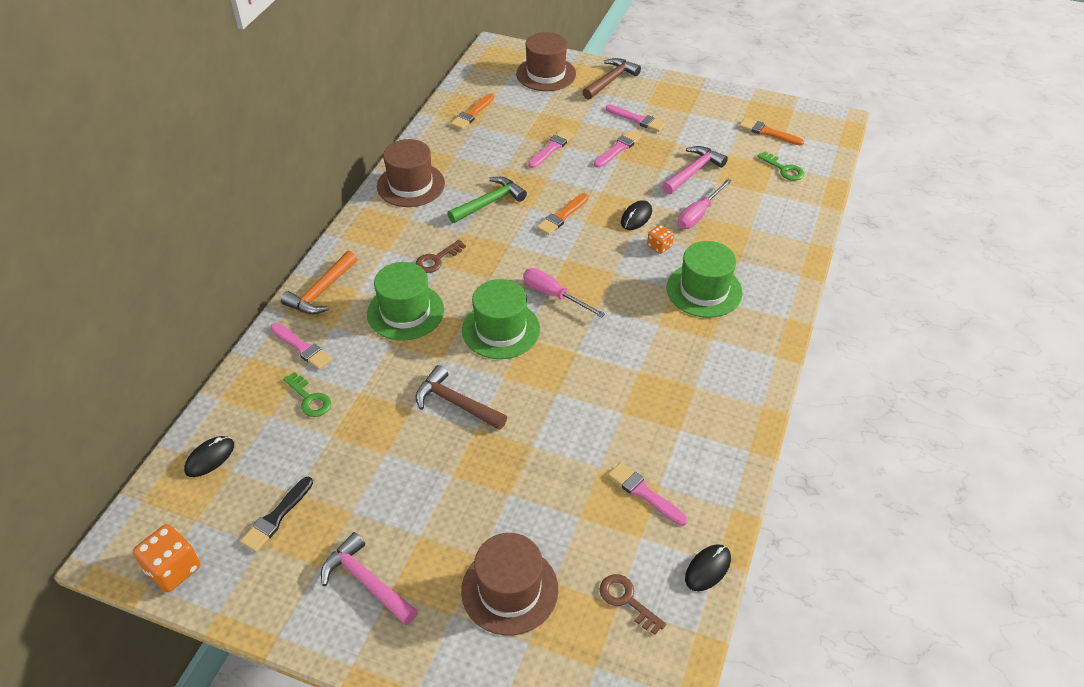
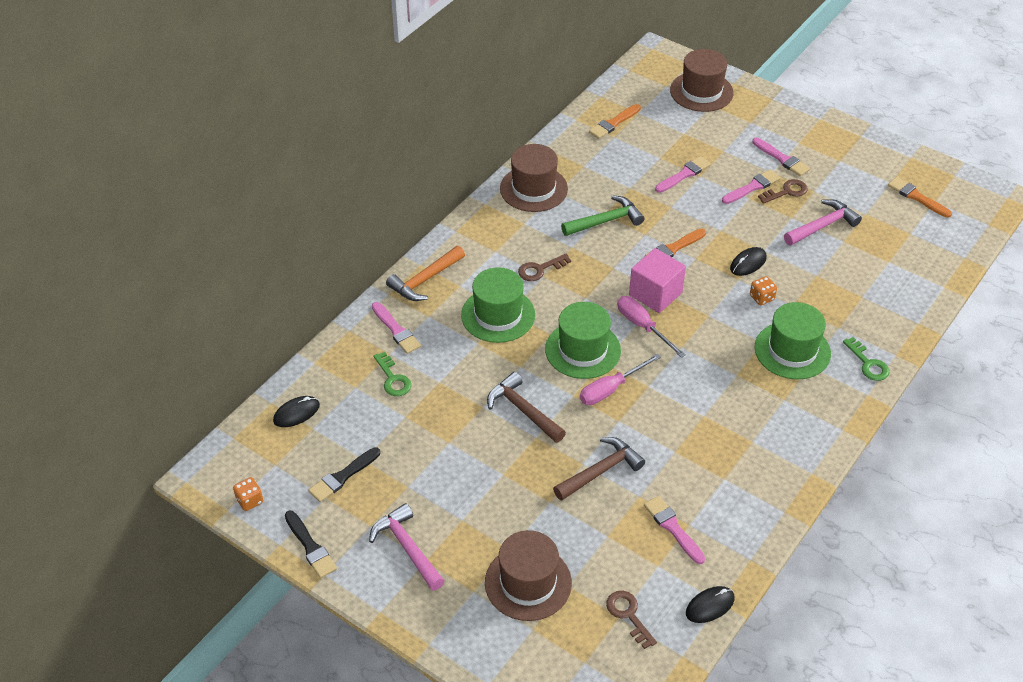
camera: 15 degrees right, 0 degrees up
(173, 569) = (249, 500): orange dice -> orange dice, size x0.59
(255, 607) = (310, 547): none -> black brush
(557, 261) = (655, 294): none -> pink cube
(611, 80) = (767, 110): brown hammer -> brown hammer (600, 471)
(651, 147) = (786, 192): none -> brown key
(698, 214) = (813, 272): pink screwdriver -> pink screwdriver (610, 389)
(784, 169) = (919, 240): green key -> green key (868, 363)

